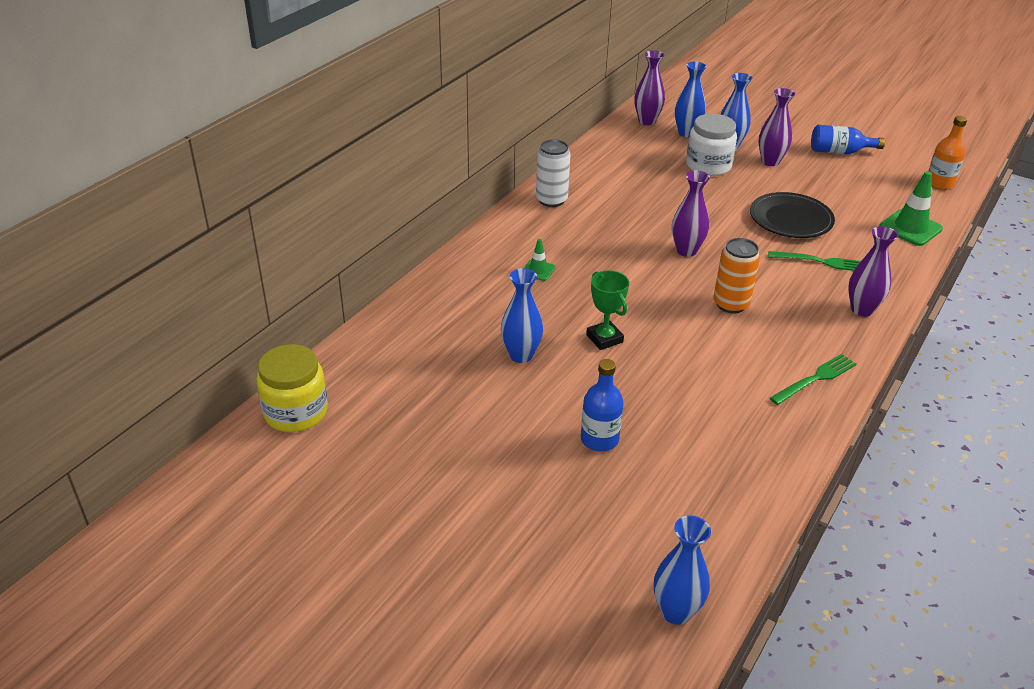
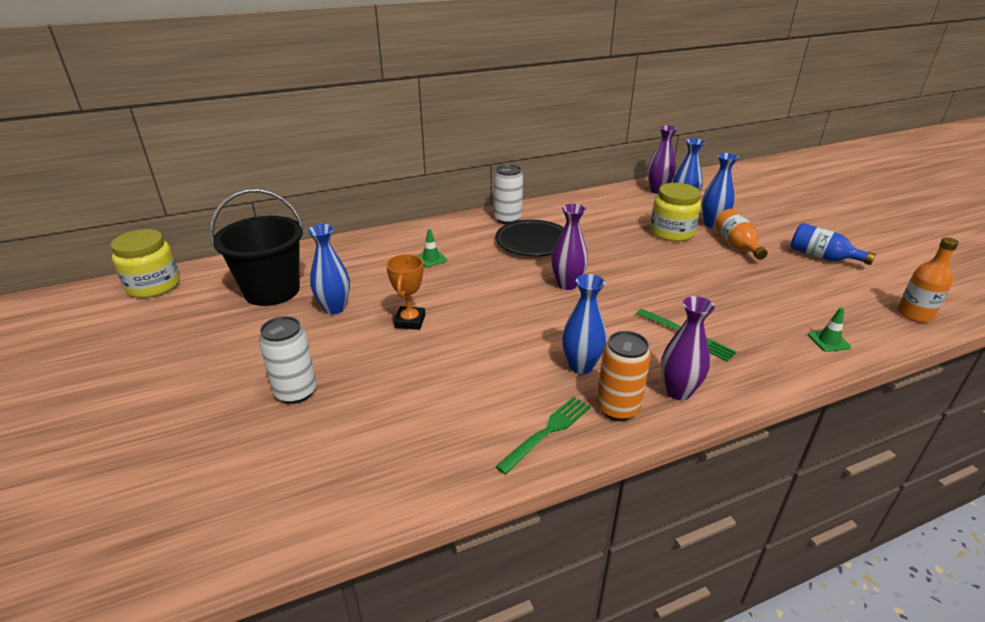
camera: 35 degrees right, 5 degrees down
(433, 364) = (272, 291): none -> black bucket
(599, 439) = (296, 392): blue bottle -> white can
(604, 338) = (410, 321): green trophy -> orange trophy
(676, 611) = (132, 570): blue vase -> blue vase (581, 366)
(708, 166) = (671, 232): white jar -> yellow jar
(731, 304) = (551, 337): orange can -> orange can (617, 408)
(770, 161) = (736, 245): purple vase -> orange bottle
(790, 220) = (699, 293): black plate -> black plate (533, 242)
(816, 378) = (548, 431): green fork -> green fork turned 45 degrees counterclockwise
(910, 228) = (828, 341): green traffic cone -> green traffic cone, size x0.55

